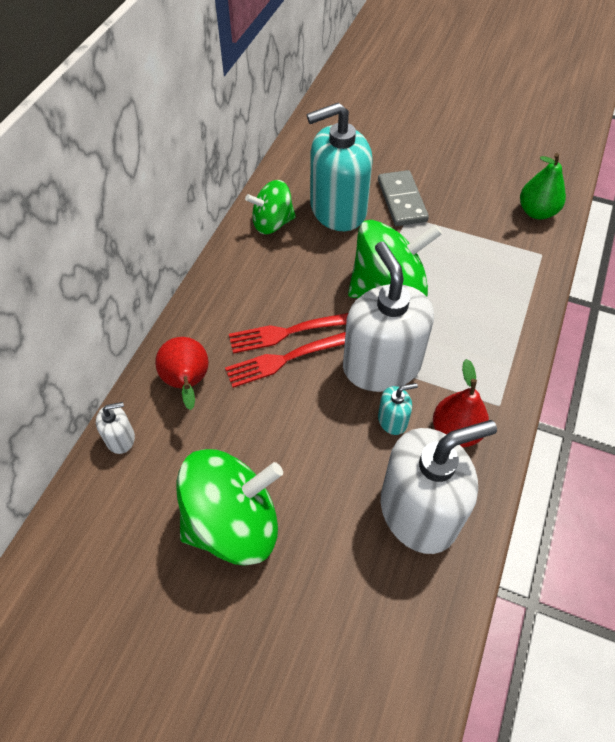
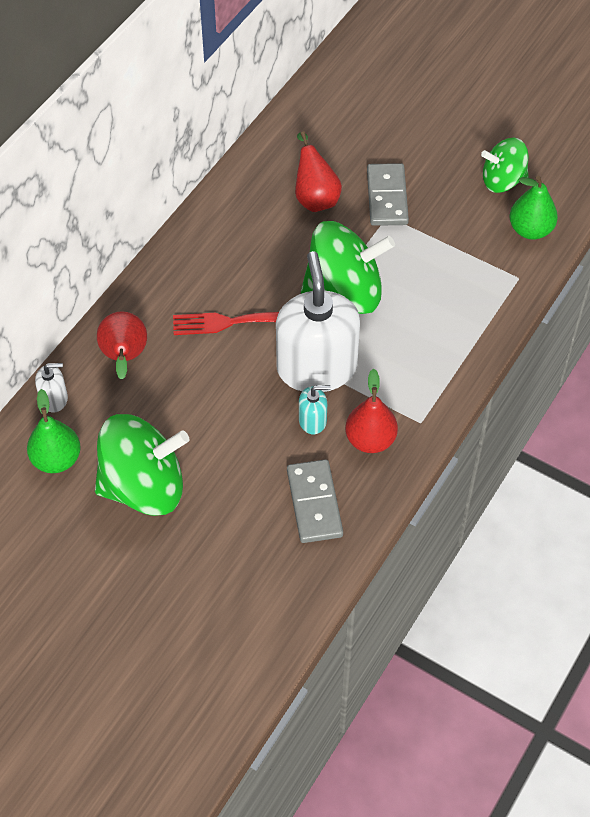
camera: 10 degrees right, 0 degrees up
(132, 507) = (57, 459): none -> green pear
(272, 223) = (242, 204): green spinning top -> green spinning top (502, 181)
(282, 360) = (220, 348): red fork -> none
(338, 209) = (315, 198): turquoise soap dispenser -> red pear
(419, 511) = (314, 503): white soap dispenser -> grey domino

